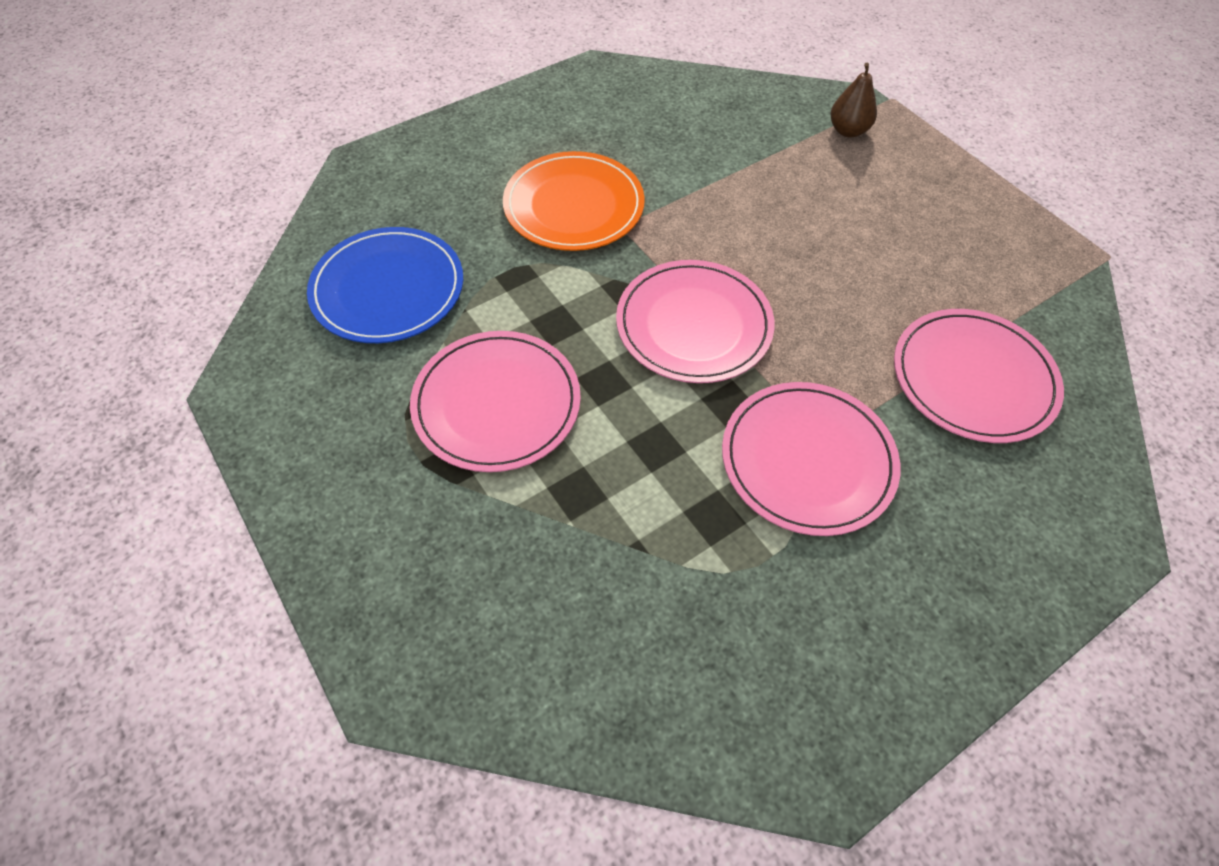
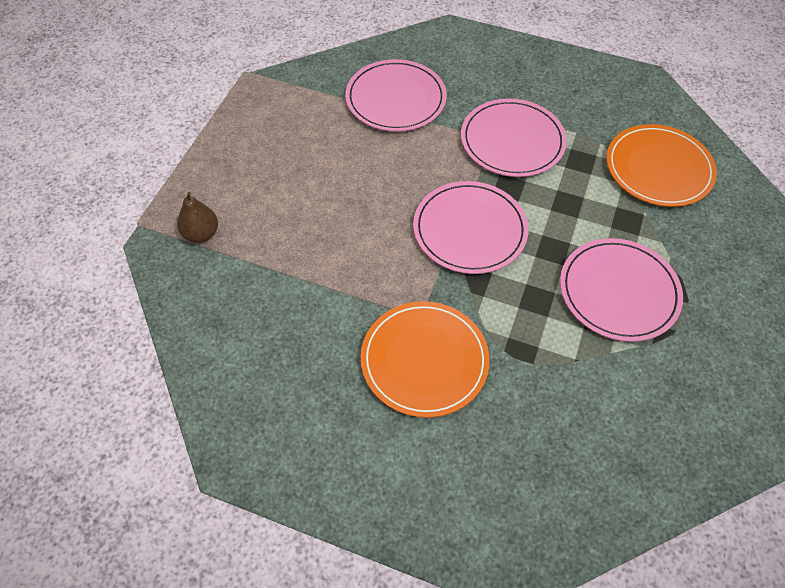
camera: 125 degrees left, 0 degrees up
(388, 289) = (606, 423): blue plate -> none
(627, 611) = (658, 168): none -> orange plate

